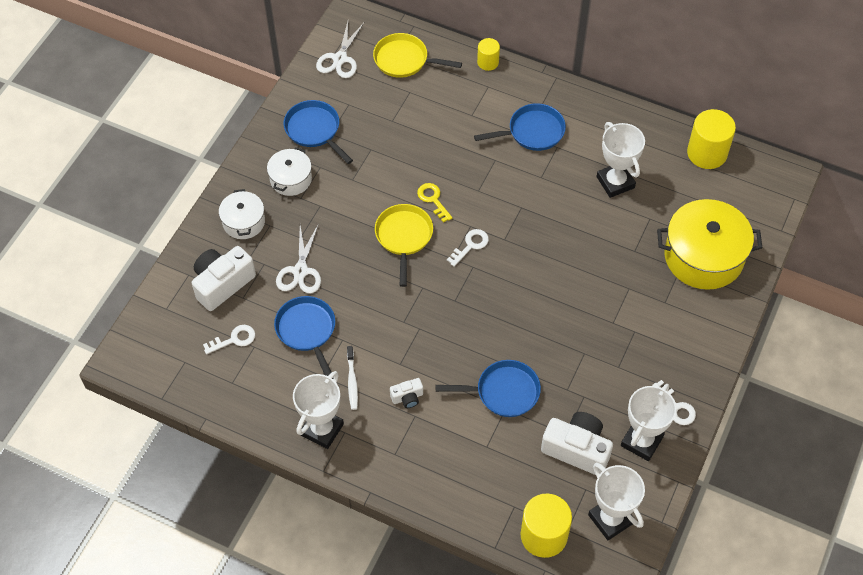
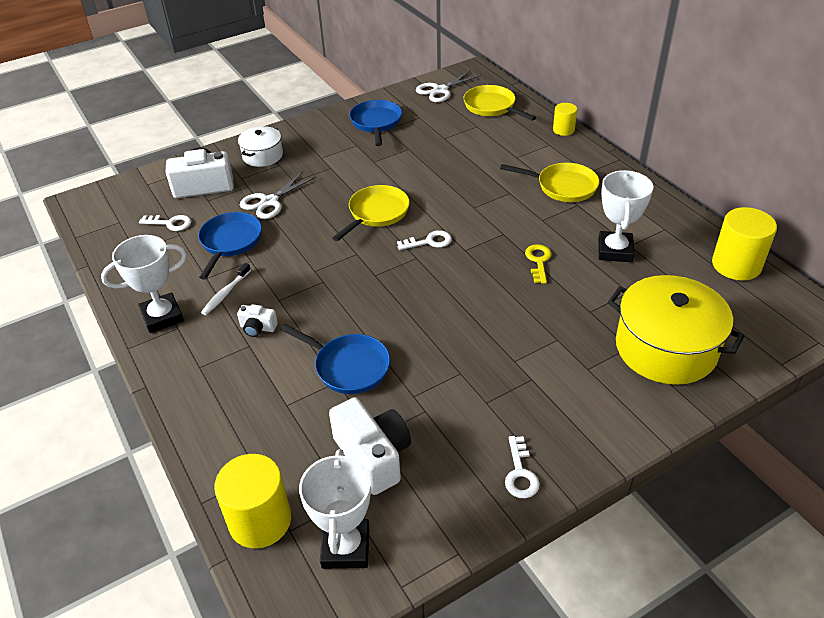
camera: 35 degrees right, 15 degrees down
(291, 179) = (326, 144): white pot -> none
(433, 200) = (427, 198): yellow key -> yellow key (538, 261)
(532, 132) = (562, 186): blue pan -> yellow pan
(641, 441) = (451, 486): white trophy -> none

